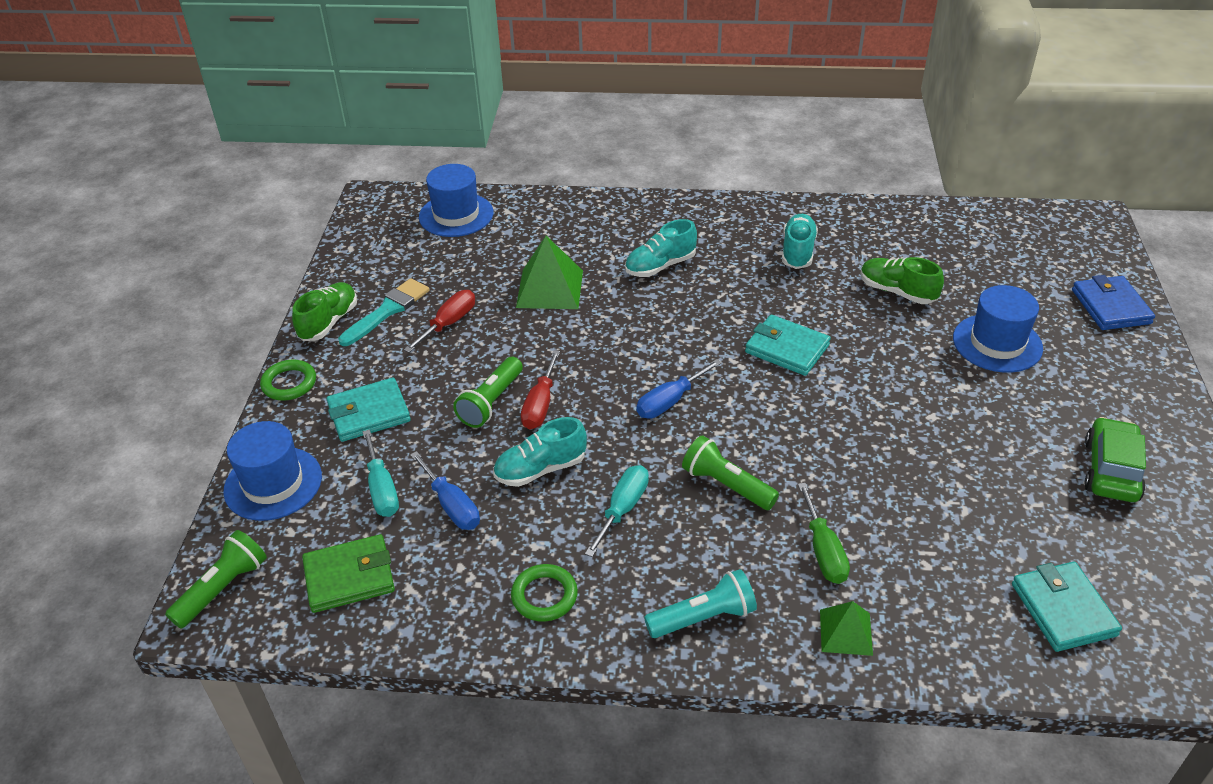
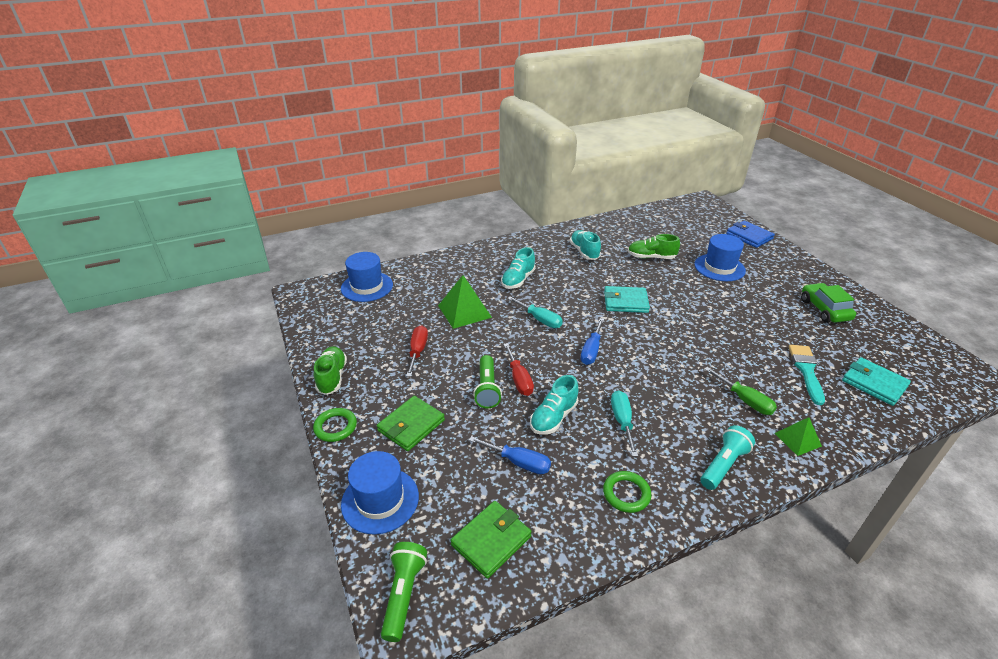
camera: 30 degrees left, 5 degrees down
(369, 413) = (411, 425): turquoise wallet -> green wallet
(382, 489) = (463, 471): turquoise screwdriver -> turquoise screwdriver (540, 320)
(387, 310) = (369, 356): turquoise brush -> turquoise brush (806, 371)
(726, 485) = (664, 385): green flashlight -> none

